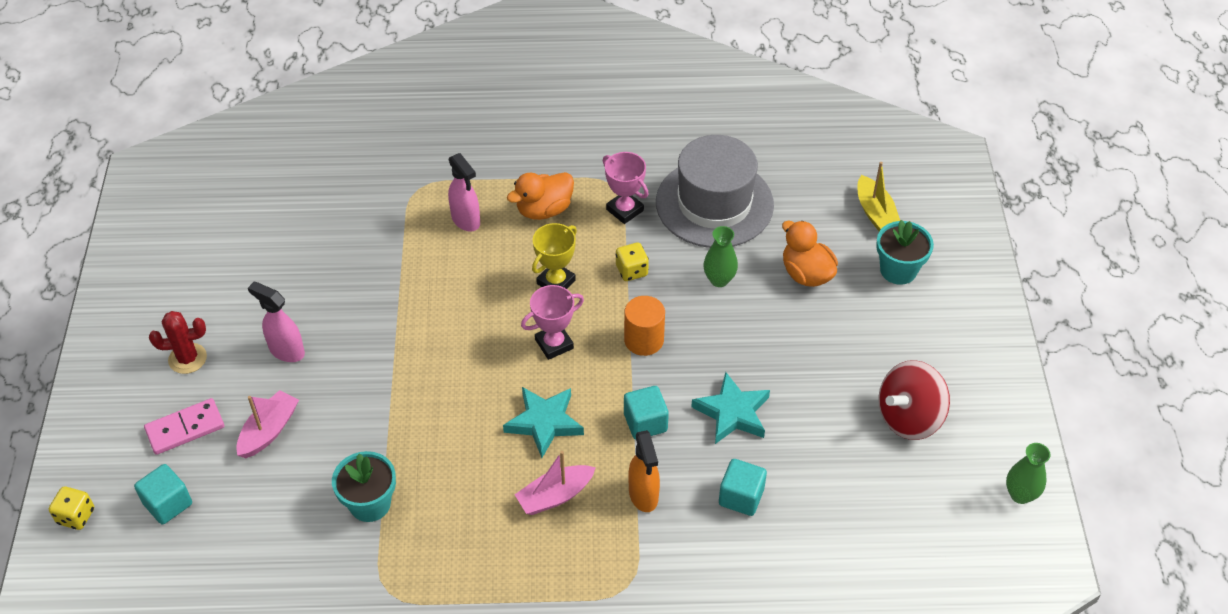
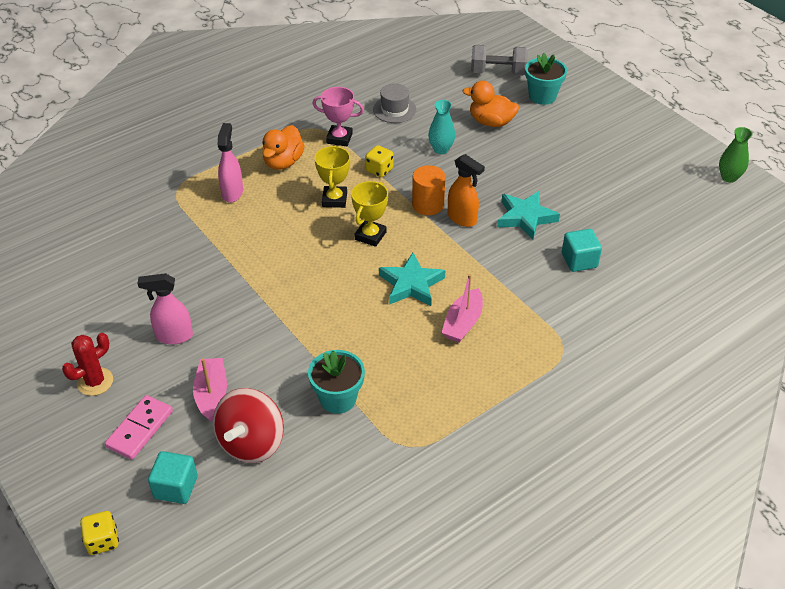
camera: 35 degrees left, 5 degrees down
(466, 220) = (232, 192): pink spray bottle -> pink spray bottle turned 105 degrees counterclockwise
(554, 344) = (370, 236): pink trophy -> yellow trophy
(643, 495) = (519, 292): orange spray bottle -> orange spray bottle (462, 219)
(645, 422) = (477, 250): turquoise cube -> none
(714, 203) = (394, 110): grey hat -> grey hat, size x0.47
(719, 279) = (441, 149): green vase -> turquoise vase
(875, 212) = (498, 72): yellow boat -> grey dumbbell
(909, 418) = (629, 169): red spinning top -> red spinning top (251, 443)

